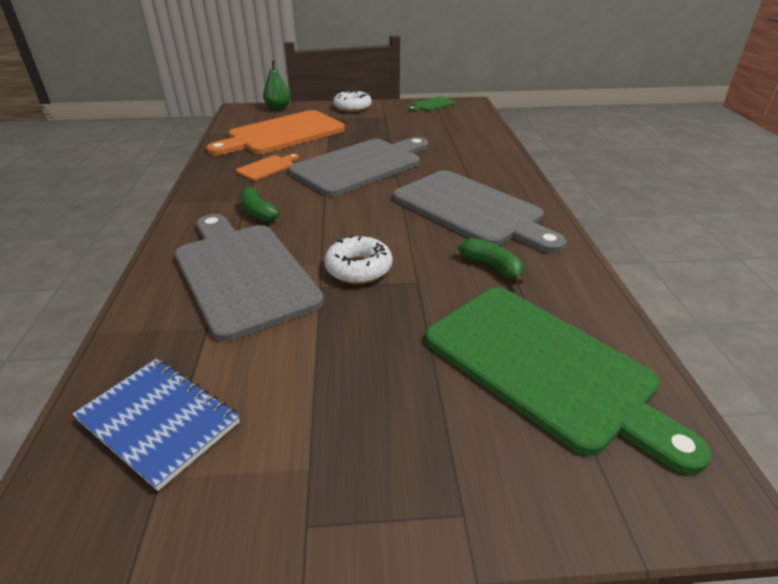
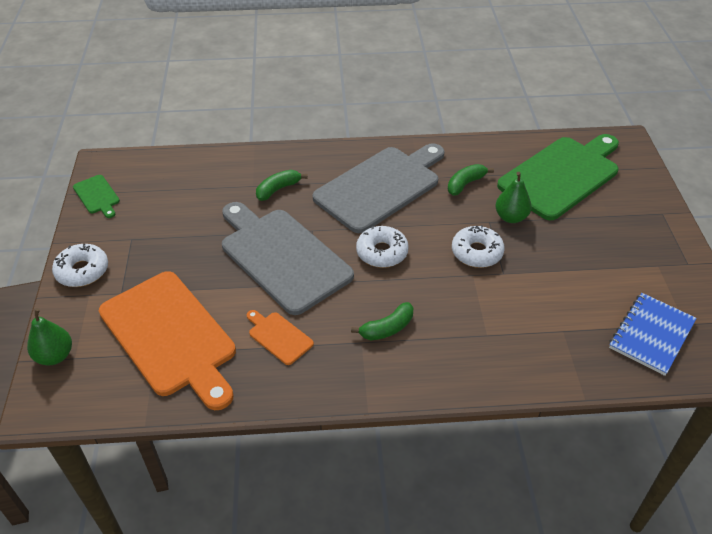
camera: 90 degrees left, 10 degrees up
(242, 273) = (494, 322): grey cutting board -> none
(363, 210) = (382, 252): none -> white donut
(428, 301) = (511, 217): none -> green pear
(454, 161) = (278, 189): none -> green banana

